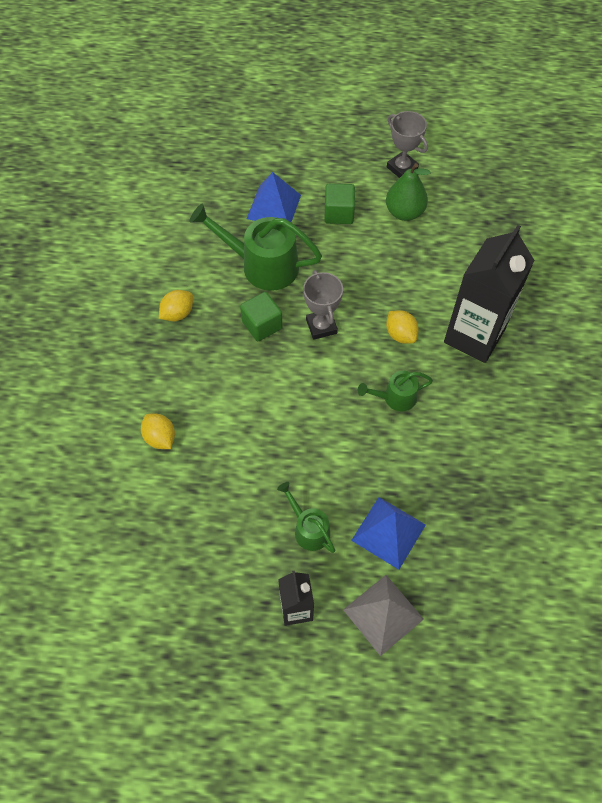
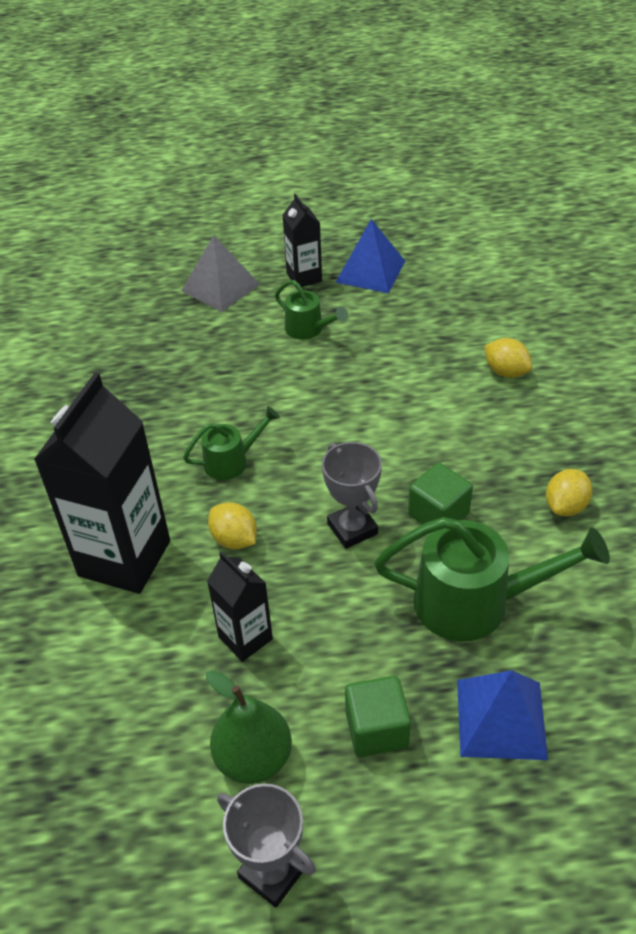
camera: 170 degrees right, 15 degrees down
(388, 532) = (223, 341): blue pyramid -> blue pyramid (370, 271)
(401, 271) = (245, 638): none -> black carton

